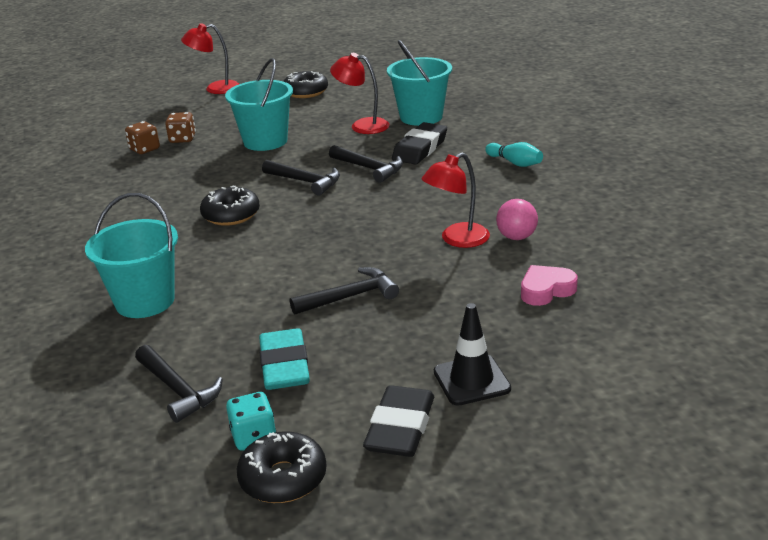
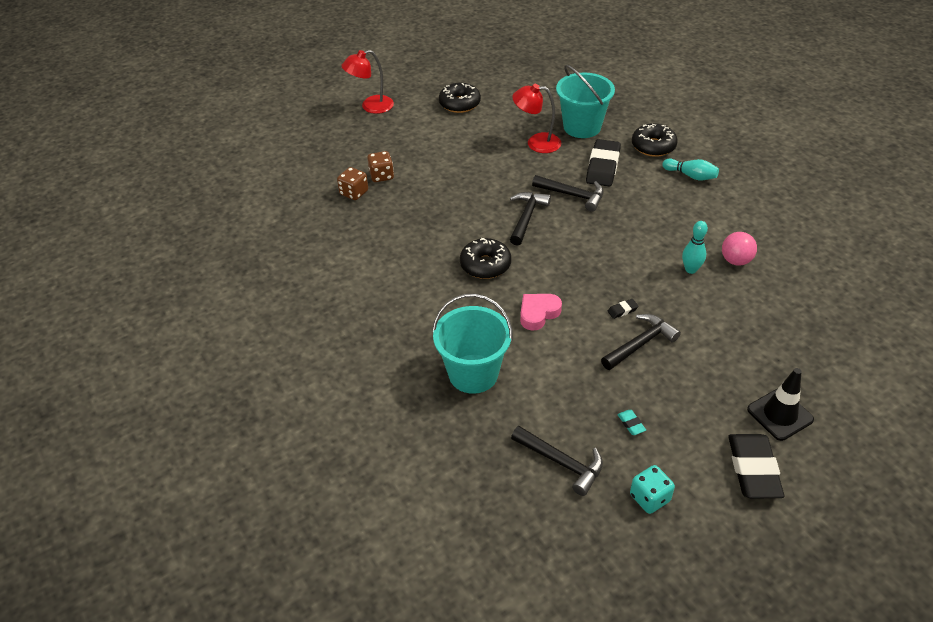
camera: 15 degrees left, 15 degrees up
(265, 141) = (461, 171): turquoise bucket -> none
(283, 478) = (695, 532): black donut -> black donut (653, 146)
(285, 366) = (631, 424): turquoise eraser -> turquoise eraser, size x0.41
(305, 182) = (526, 217): black hammer -> black hammer turned 90 degrees counterclockwise
(351, 266) = (622, 310): none -> black eraser
(457, 240) = (691, 269): red lamp -> turquoise bowling pin
(546, 290) = (787, 315): pink heart -> pink heart (538, 313)

